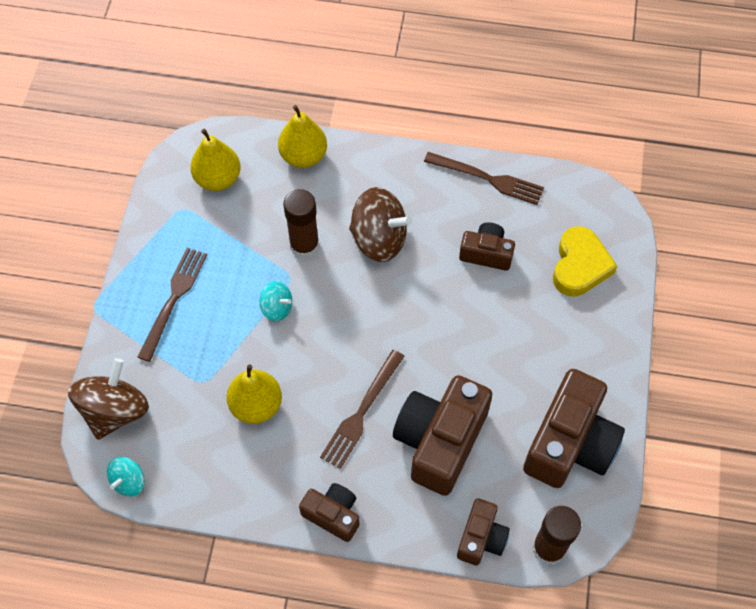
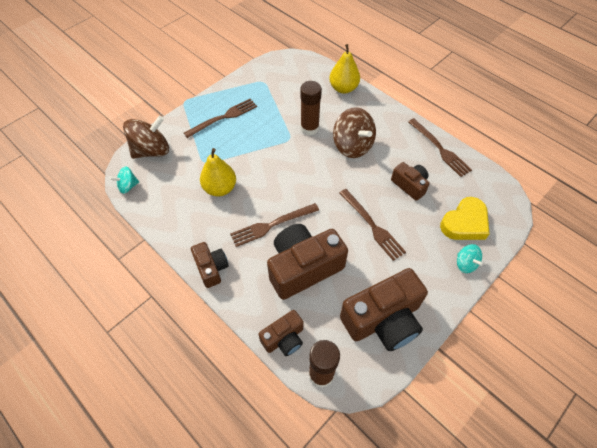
camera: 35 degrees right, 5 degrees down
(218, 179) = (291, 77): yellow pear -> none
(277, 308) = (270, 149): turquoise spinning top -> turquoise spinning top (465, 264)
(480, 336) = (372, 226): none -> brown fork

